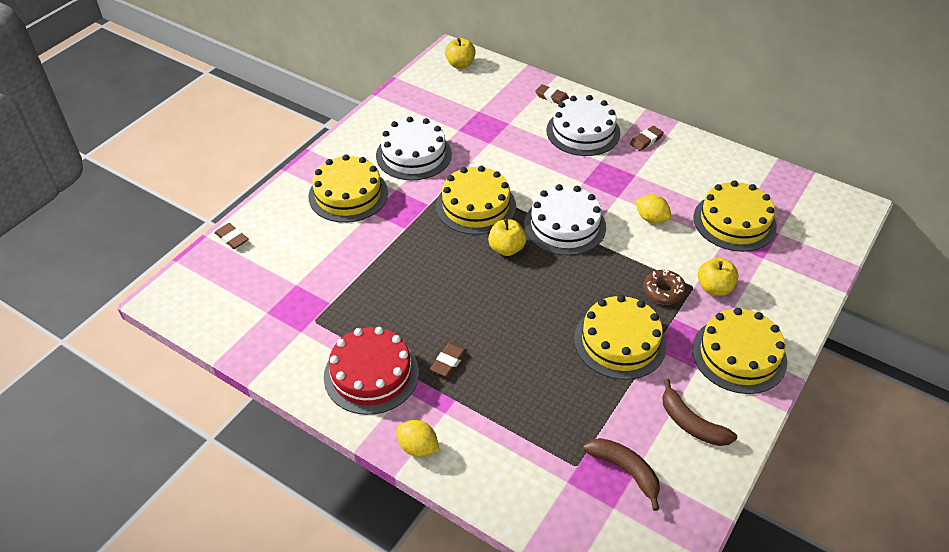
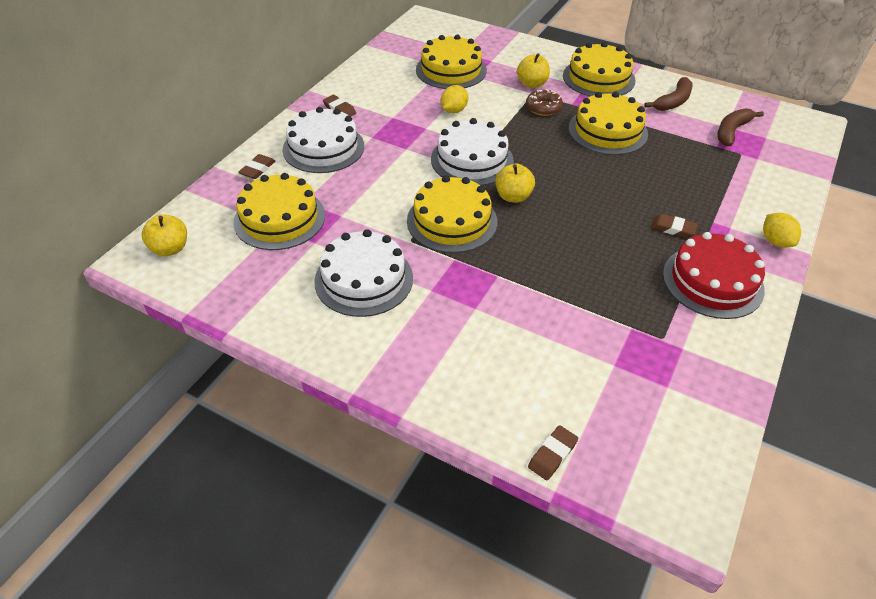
camera: 95 degrees left, 0 degrees up
(348, 194) = (446, 335): yellow cake -> yellow cake (279, 218)
(418, 447) = (775, 241): yellow lemon -> yellow lemon turned 45 degrees counterclockwise

